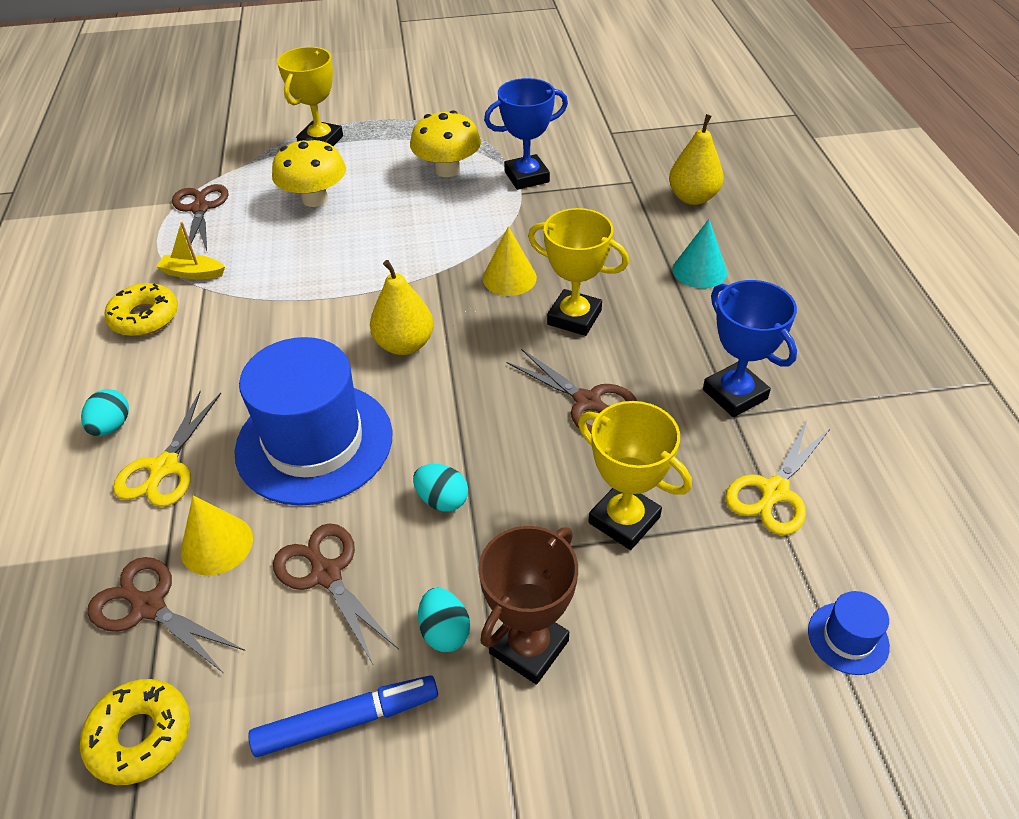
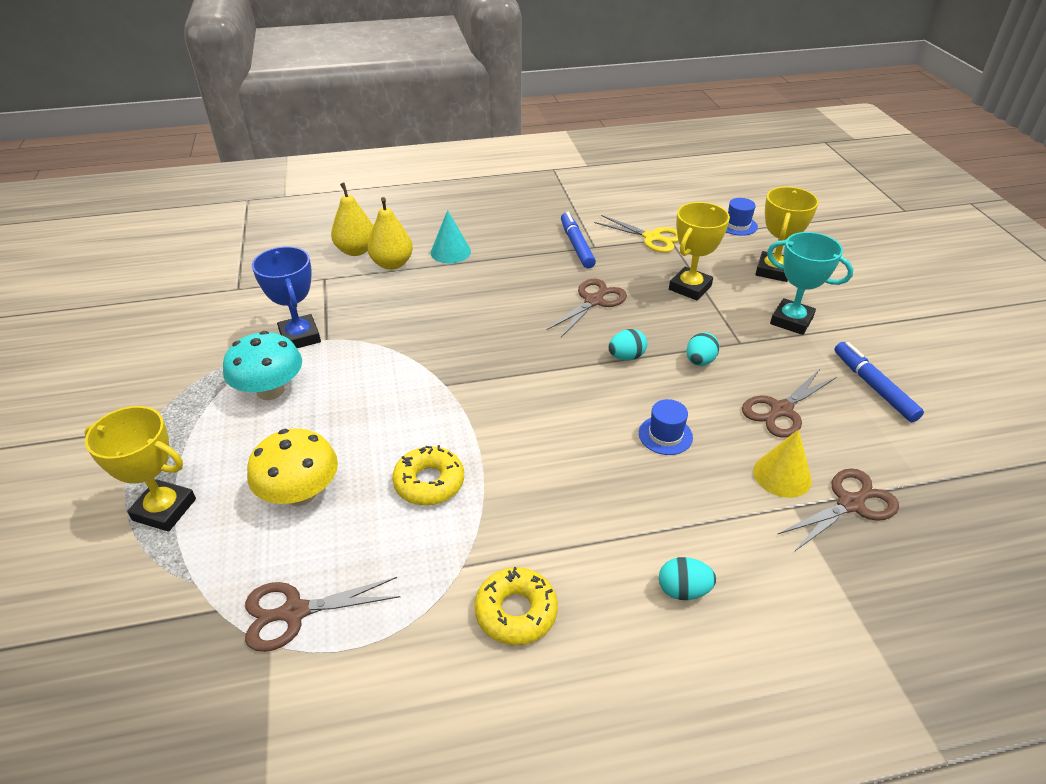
camera: 95 degrees left, 5 degrees down
(140, 736) = (939, 481): yellow donut -> yellow donut (429, 482)
(148, 606) = (851, 504): brown scissors -> brown scissors turned 150 degrees counterclockwise
(164, 468) = (720, 531): yellow scissors -> none
(193, 273) = (435, 583): yellow boat -> none
(314, 442) = (665, 435): blue hat -> blue hat, size x0.41
(404, 344) = (543, 395): yellow pear -> yellow pear (392, 264)
(445, 632) = (797, 353): turquoise egg -> turquoise egg (626, 357)
(447, 170) = (270, 390): yellow mushroom -> turquoise mushroom
(509, 278) = (455, 341): yellow cone -> none
(529, 647) = (791, 321): brown trophy -> turquoise trophy
(574, 317) = (505, 307): yellow trophy -> yellow trophy (773, 271)
(734, 394) = (576, 245): blue trophy -> blue marker

